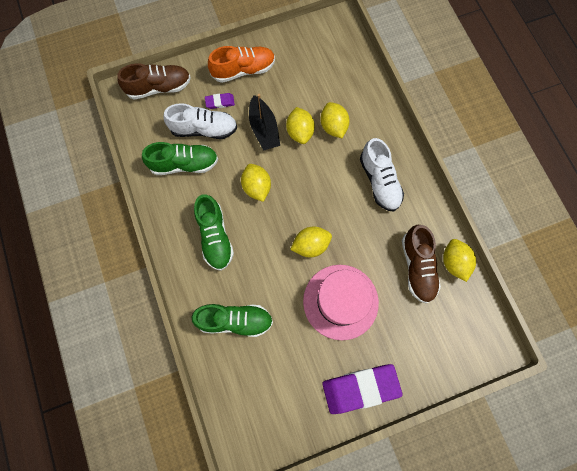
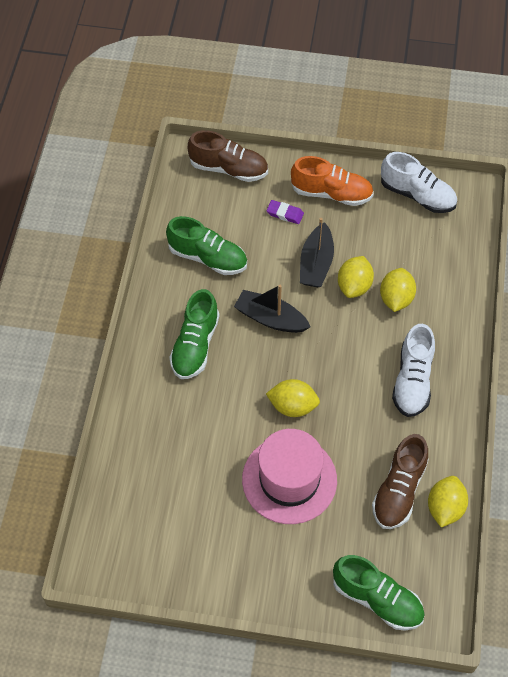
camera: 30 degrees right, 15 degrees down
(204, 129) = (250, 233): white shoe -> white shoe (417, 195)
(235, 320) = (164, 438): green shoe -> green shoe (377, 599)
(256, 187) = (271, 318): yellow lemon -> black boat
(360, 388) = (255, 577): purple eraser -> none

